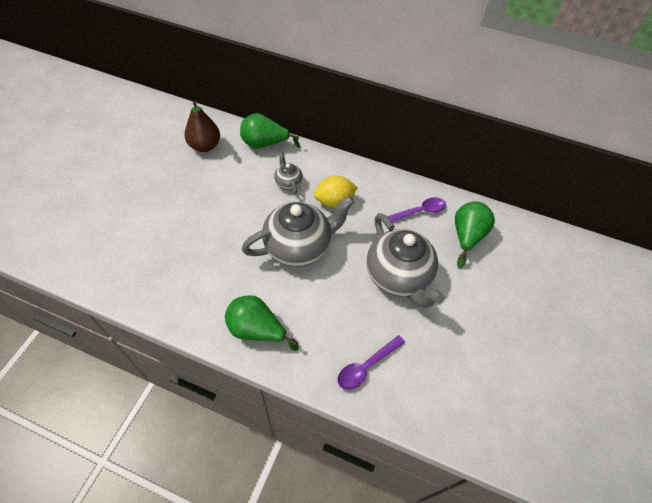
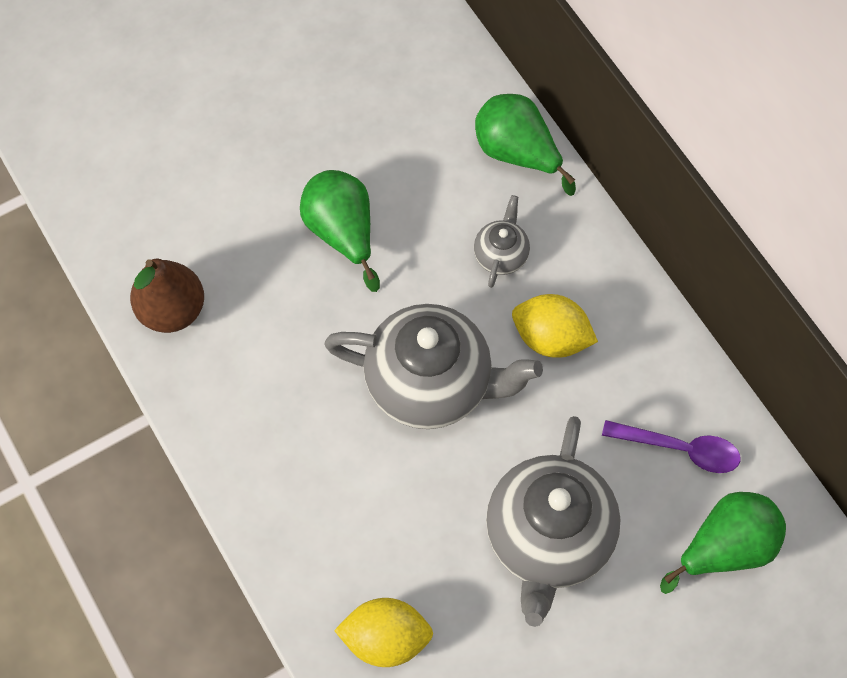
camera: 40 degrees right, 10 degrees up
(205, 146) = (414, 99): brown pear -> brown pear (172, 310)
(257, 330) = (274, 477): green pear -> green pear (342, 233)
(366, 366) = (385, 638): purple spoon -> yellow lemon

